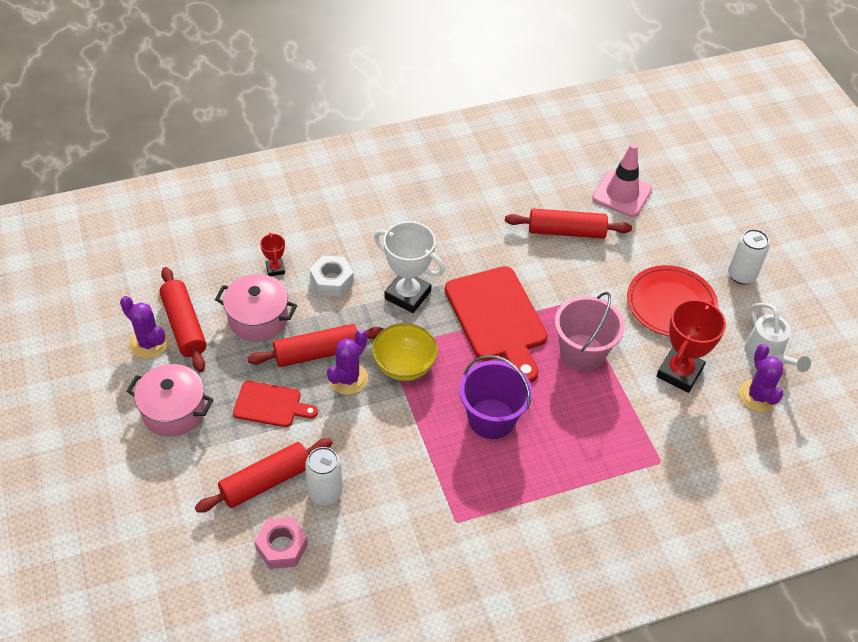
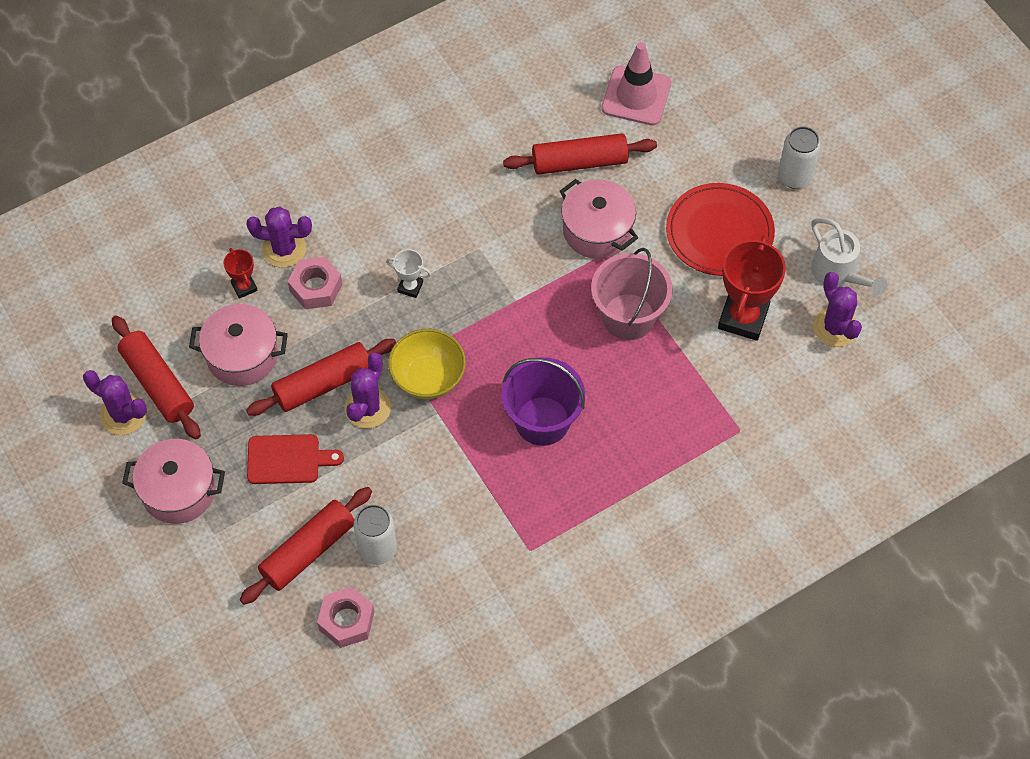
camera: 10 degrees left, 10 degrees up
(315, 248) = (284, 249): none -> purple cactus
(332, 280) = (316, 287): white nut -> pink nut
(407, 295) = (410, 287): white trophy -> white trophy, size x0.49
(497, 319) = (522, 295): red cutting board -> none
(570, 283) = (597, 230): none -> pink pot

